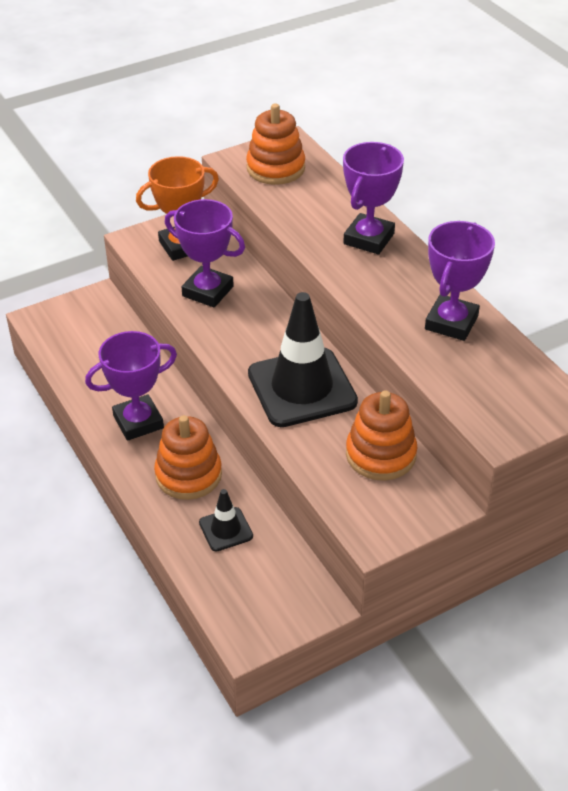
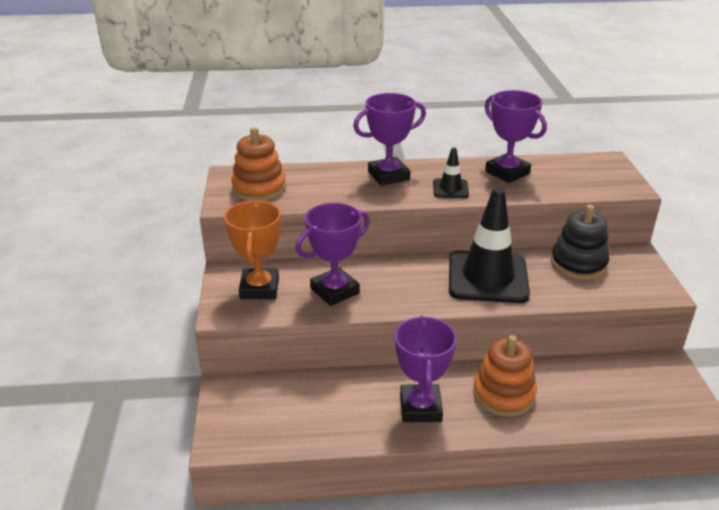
camera: 65 degrees left, 10 degrees down
(226, 529) = (576, 390): black traffic cone -> black traffic cone (450, 189)
(368, 239) = (388, 176): purple trophy -> purple trophy turned 75 degrees counterclockwise
(380, 455) = (578, 264): orange stacking toy -> black stacking toy

